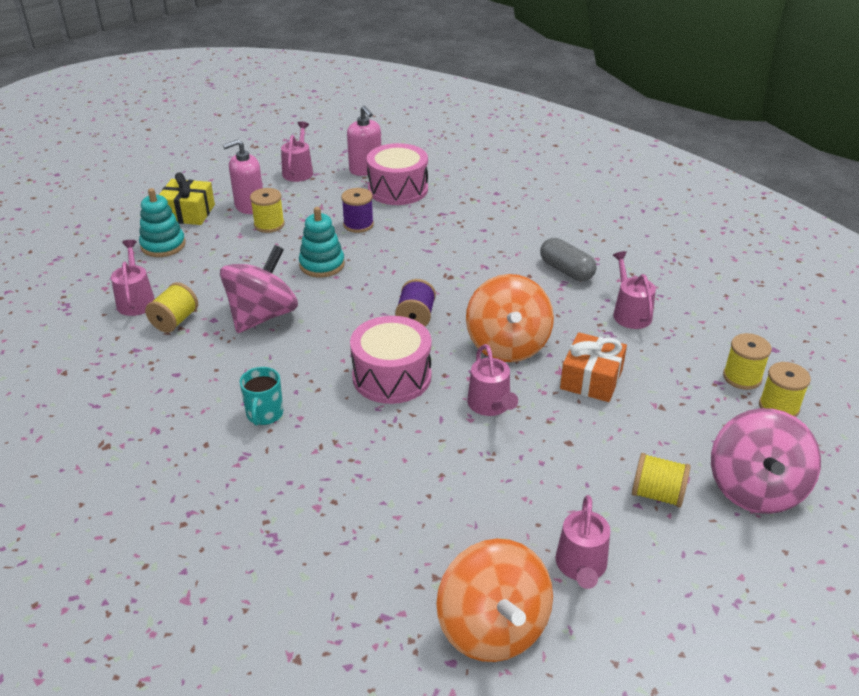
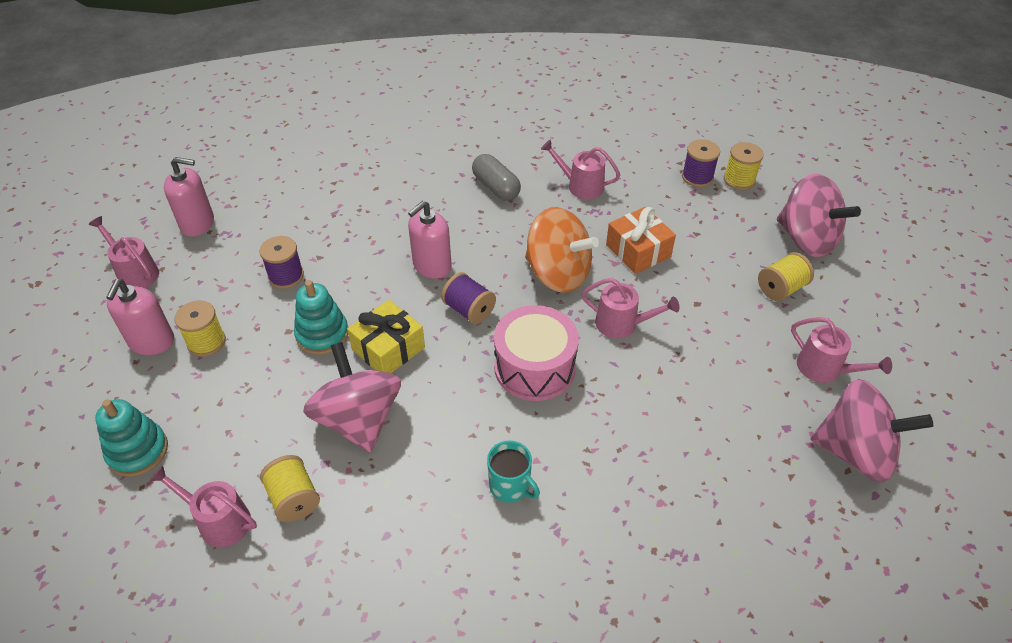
camera: 55 degrees left, 10 degrees up
(188, 213) = (99, 401): yellow gift -> yellow gift (388, 349)
(398, 189) = (260, 220): pink drum -> none
(441, 280) = (432, 266): none -> pink soap dispenser
(492, 627) = (855, 452): orange spinning top -> pink spinning top
(566, 270) = (496, 187): grey capsule -> grey capsule turned 60 degrees clockwise
(742, 377) = (697, 177): yellow spool -> purple spool

